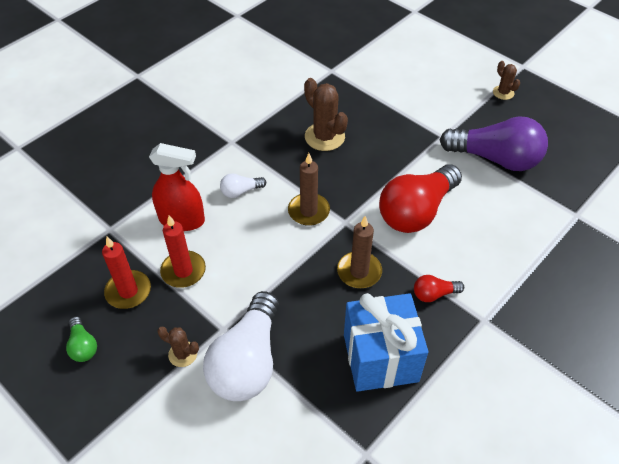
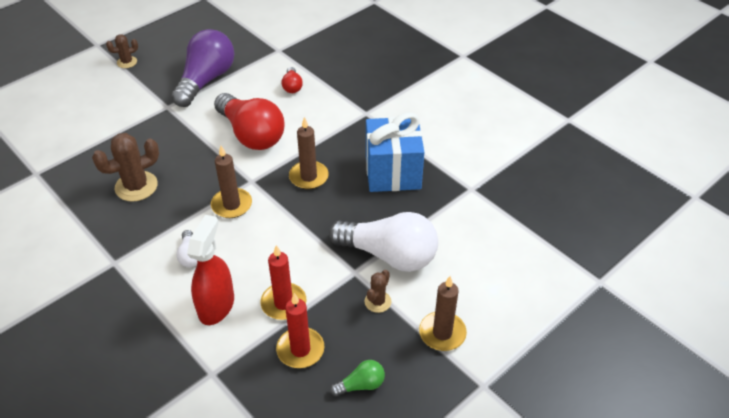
camera: 85 degrees left, 5 degrees down
(138, 421) = (442, 333): none -> brown candle
(434, 294) = (338, 136): red light bulb -> red light bulb (292, 86)

